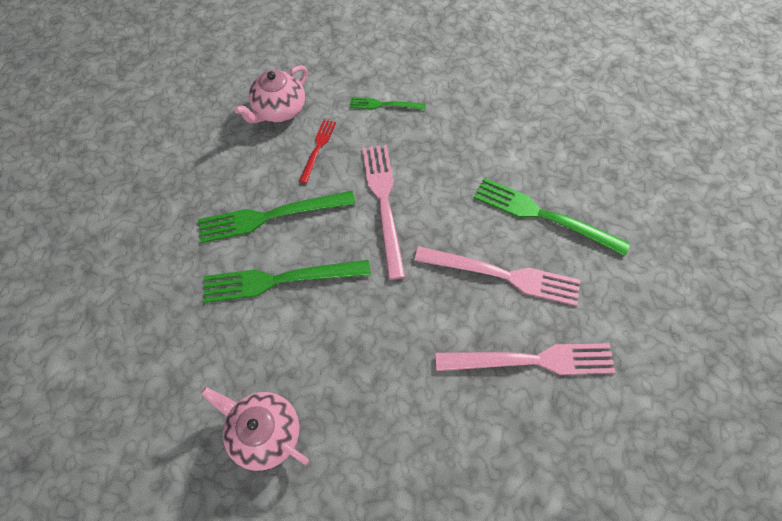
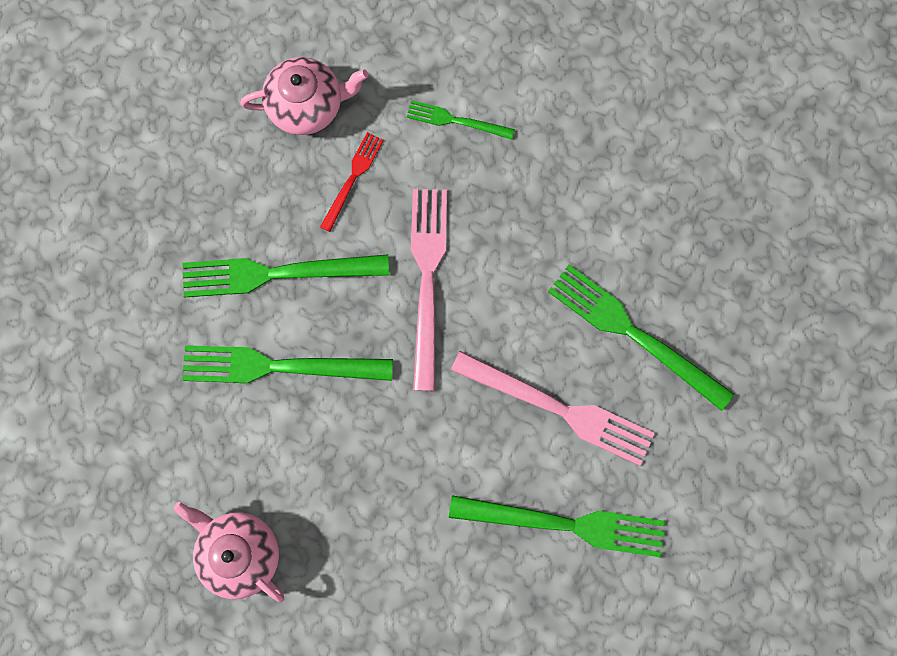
camera: 10 degrees right, 15 degrees up
(279, 110) = (307, 105): pink teapot -> pink teapot turned 150 degrees counterclockwise
(531, 360) = (565, 524): pink fork -> green fork

